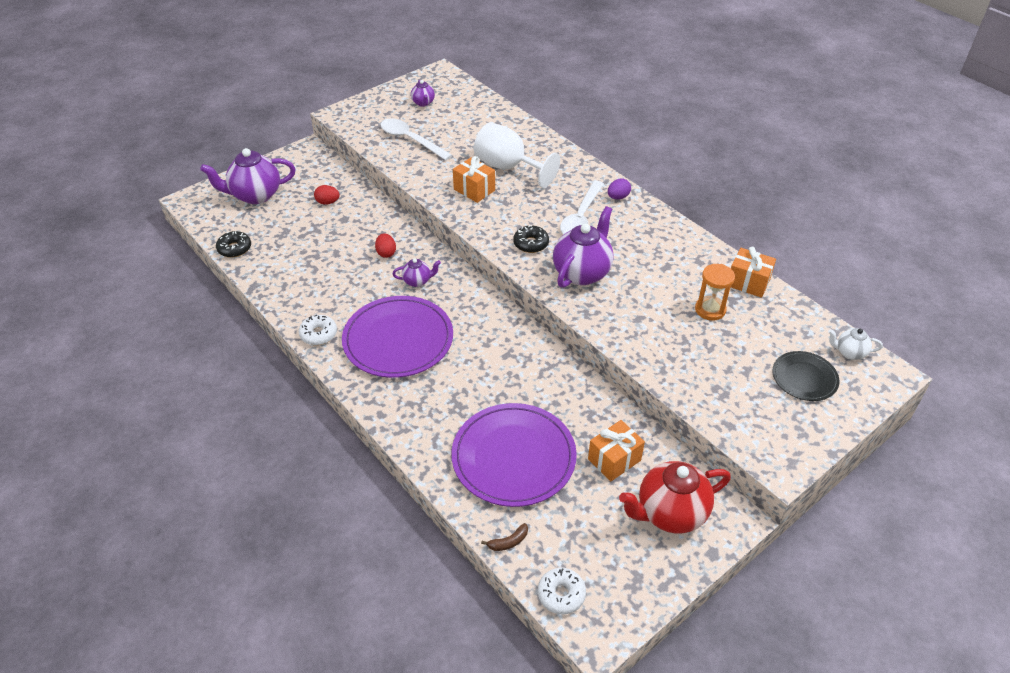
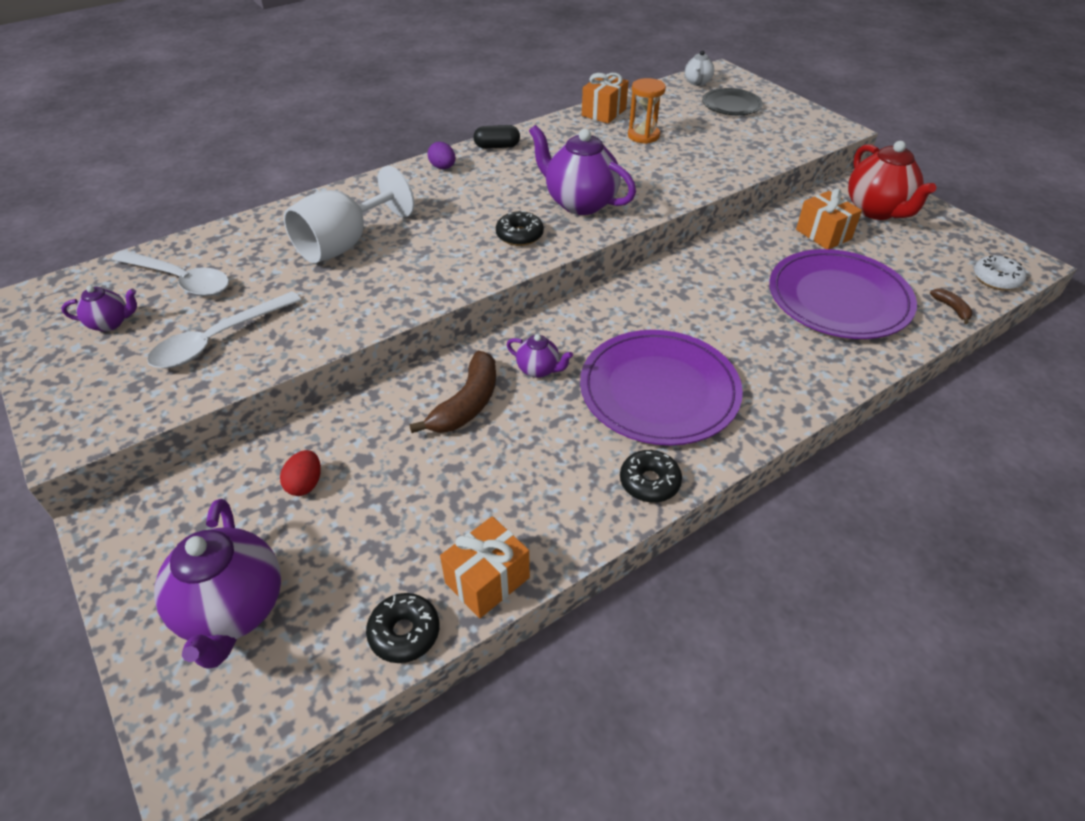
camera: 85 degrees left, 0 degrees up
(318, 334) = (649, 482): white donut -> black donut
(386, 253) = (467, 404): red egg -> brown banana
(417, 281) = (538, 370): purple teapot -> purple teapot turned 120 degrees clockwise
(474, 190) = (386, 277): orange gift -> orange gift (487, 580)
(581, 217) = (474, 195): white spoon -> white spoon (180, 280)
(660, 222) = (497, 146): none -> black capsule

